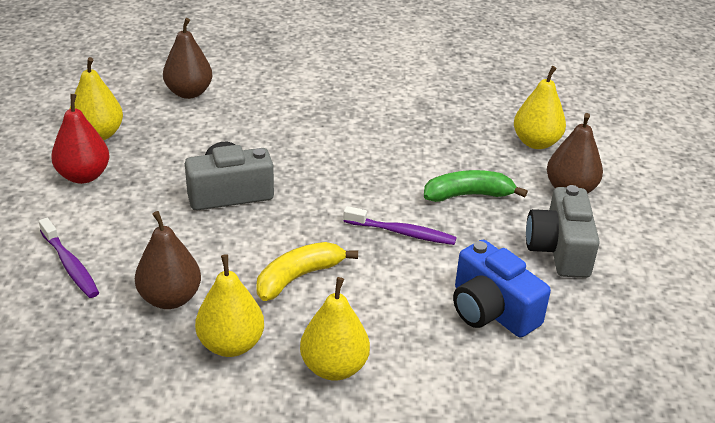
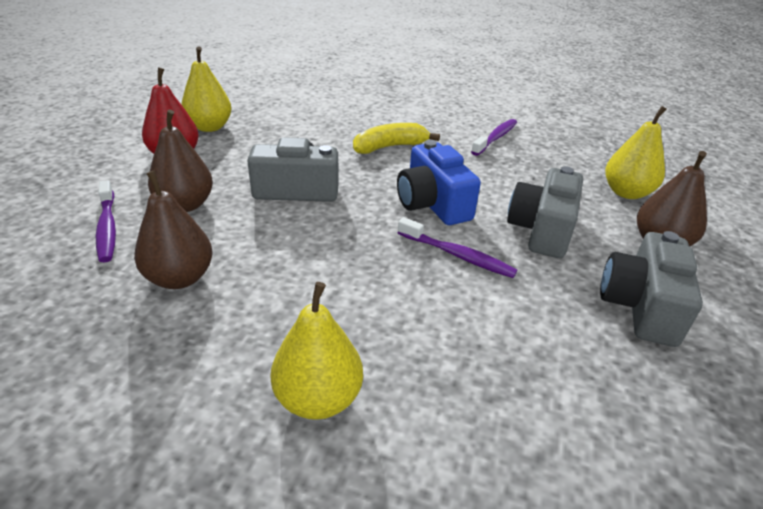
camera: 15 degrees right, 0 degrees up
(189, 93) = (304, 108): brown pear -> brown pear (185, 205)
(231, 344) = (213, 343): yellow pear -> none
(298, 277) = (326, 281): yellow banana -> yellow banana (390, 147)
(402, 99) = (495, 138): none -> purple toothbrush
(468, 195) = (541, 230): green banana -> grey camera
(491, 310) = (541, 365): blue camera -> blue camera (432, 204)

